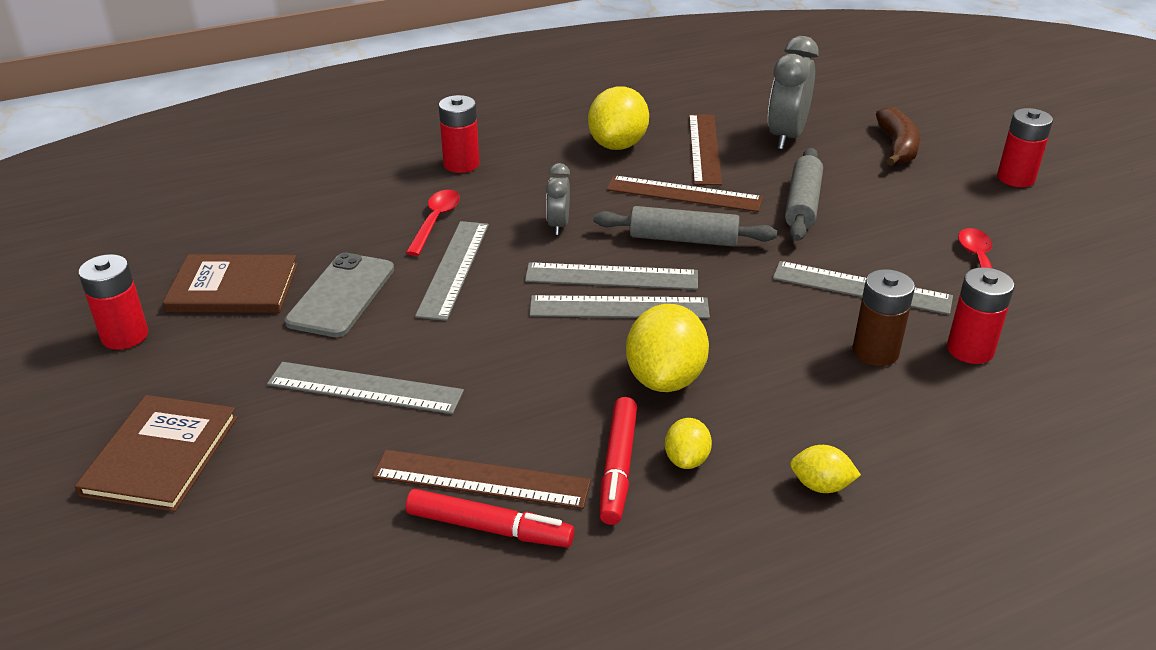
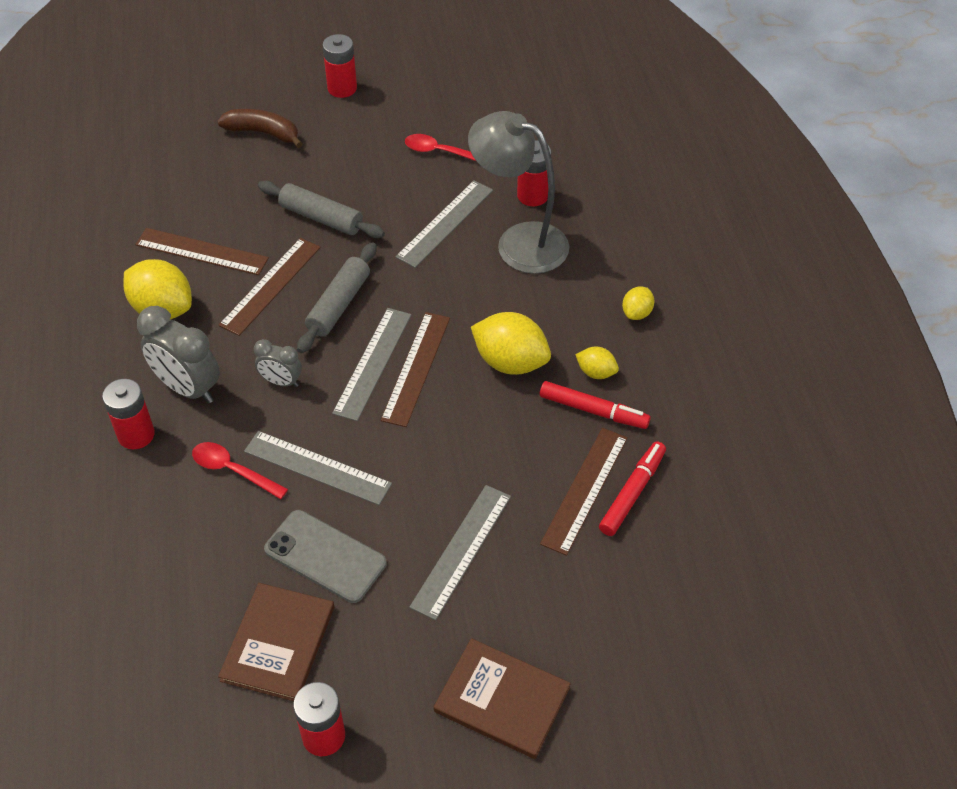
camera: 75 degrees left, 15 degrees up
(619, 307) = (416, 368): grey ruler -> brown ruler
(786, 137) = (211, 193): grey clock -> grey clock (188, 388)
(875, 352) = (519, 242): brown battery -> grey lamp

